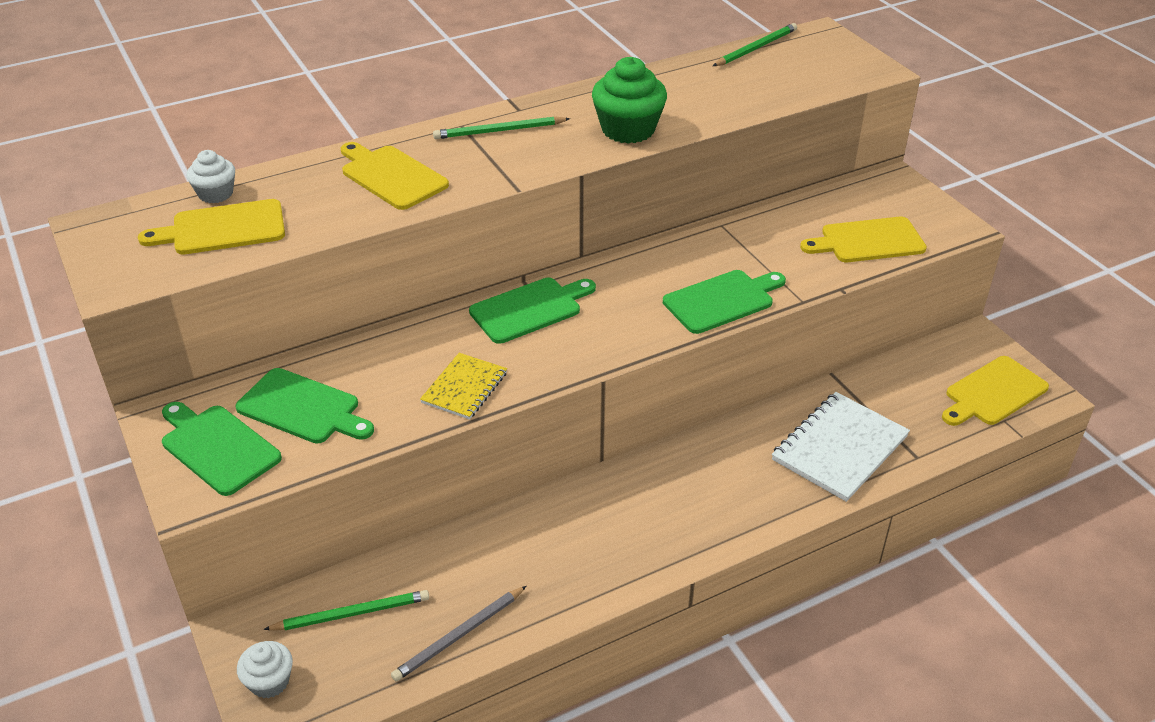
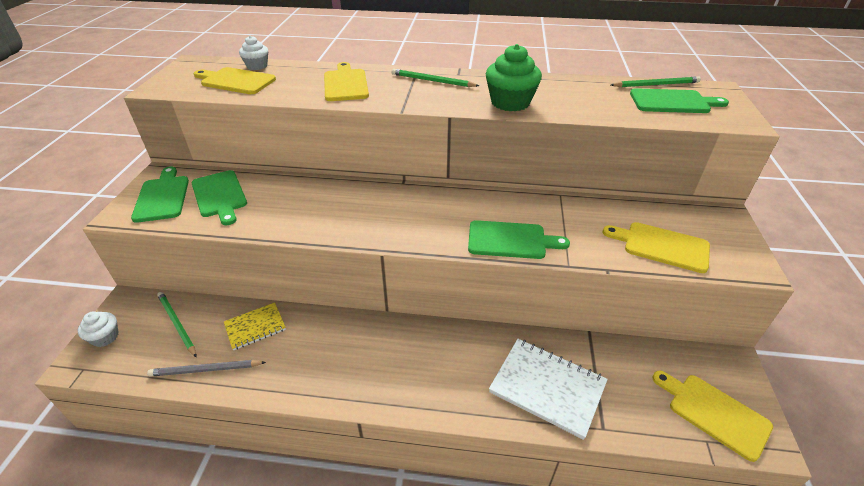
camera: 35 degrees right, 0 degrees up
(352, 613) = (177, 324): green pencil -> green pencil turned 150 degrees counterclockwise
(464, 388) = (303, 222): yellow notebook -> yellow notebook (255, 327)
(529, 309) = (388, 195): green cutting board -> green cutting board (672, 102)
(839, 448) = (547, 387): white notebook -> white notebook turned 45 degrees clockwise
(993, 393) = (714, 413): yellow cutting board -> yellow cutting board turned 45 degrees clockwise

